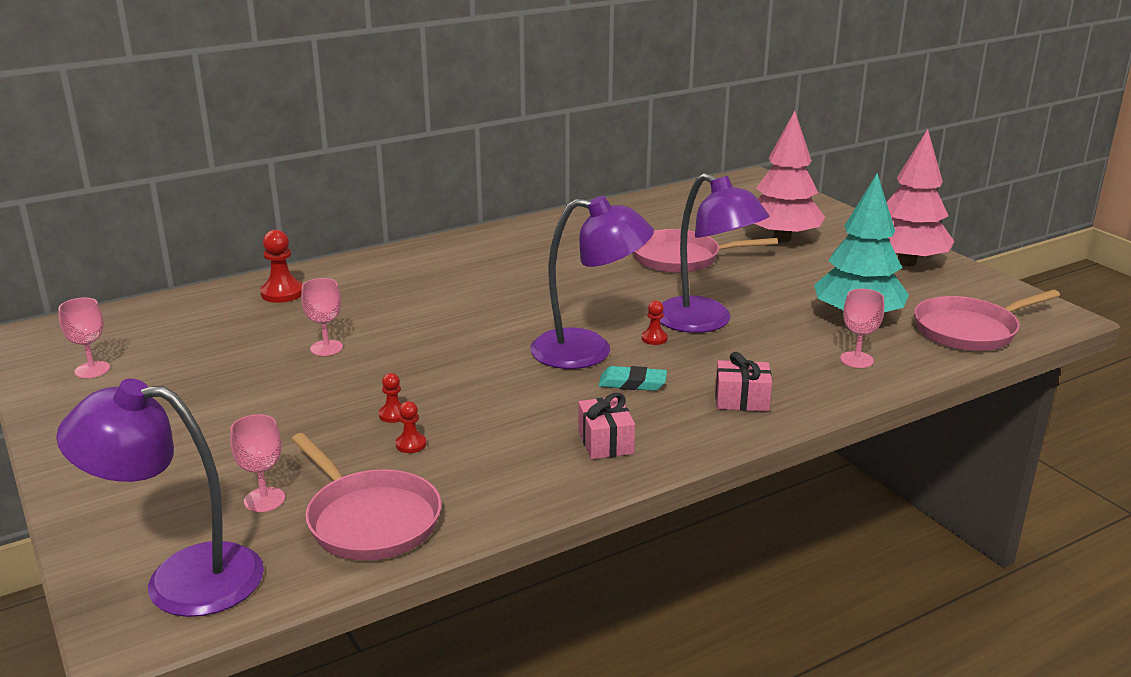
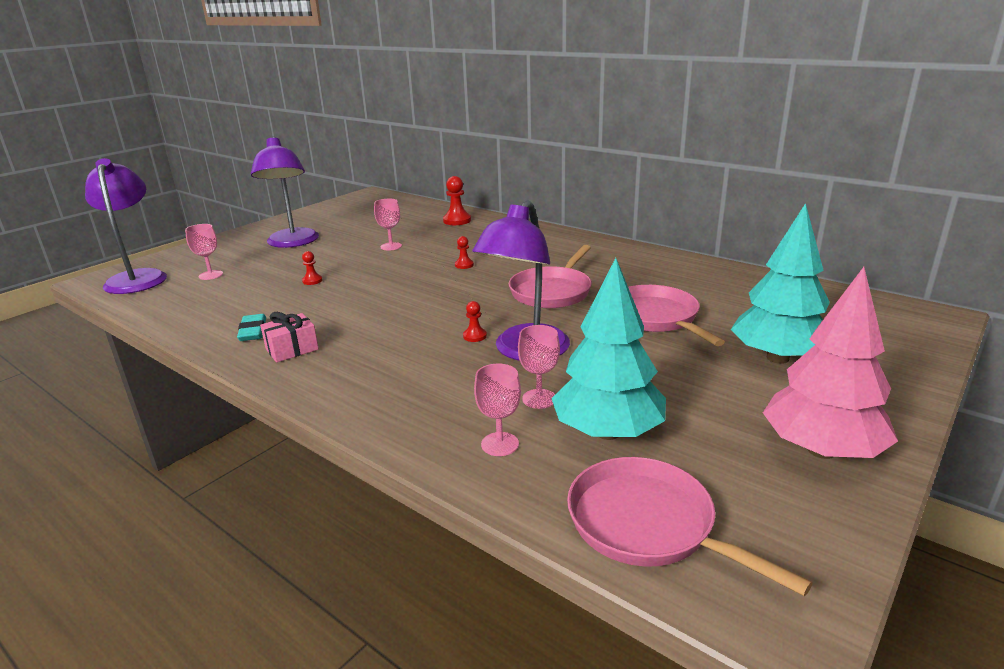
camera: 70 degrees right, 0 degrees up
(92, 370) = (339, 212): pink goblet -> pink goblet (539, 399)
(370, 520) = (189, 302): pink pan -> pink pan (552, 291)
(411, 444) = (276, 293): red pawn -> red pawn (464, 265)
(588, 351) = (434, 316): purple lamp -> purple lamp (292, 243)
(632, 383) = (389, 342): turquoise eraser -> turquoise eraser (253, 331)
(741, 400) = (380, 392): pink gift -> none
(782, 239) = (777, 358): pink tree -> turquoise tree

